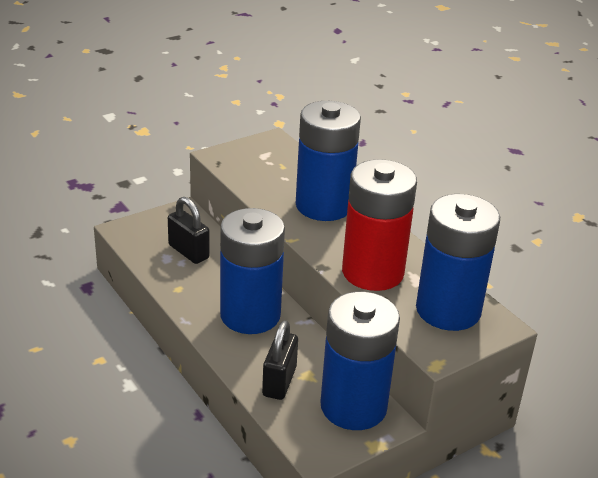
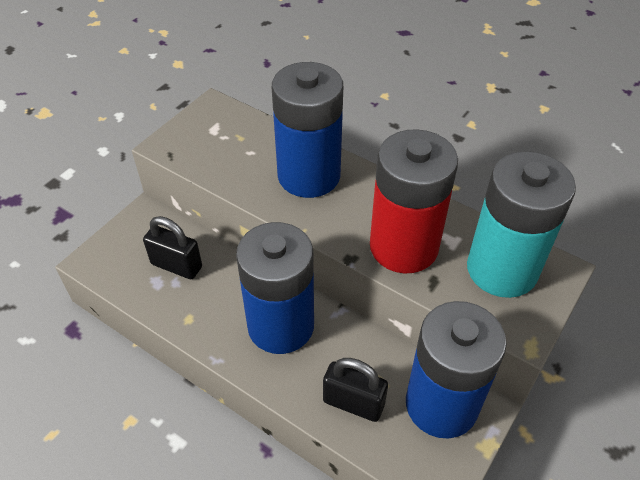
camera: 20 degrees left, 15 degrees up
(279, 381) = (353, 403): black padlock -> black padlock turned 60 degrees counterclockwise
(448, 310) = (502, 269): blue battery -> turquoise battery

